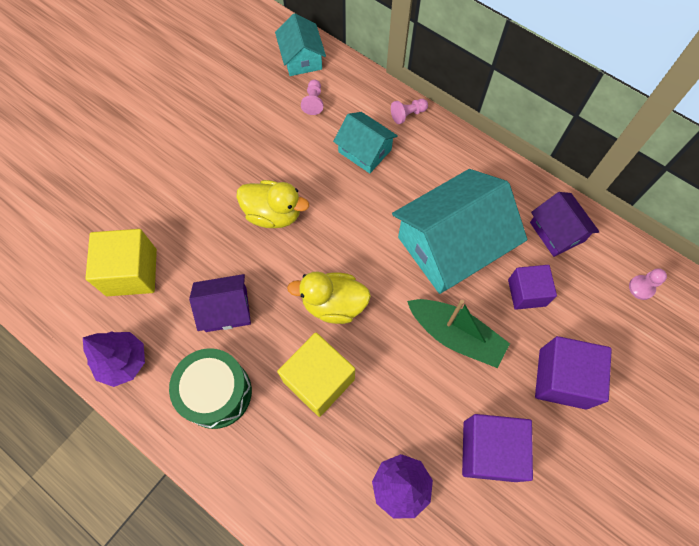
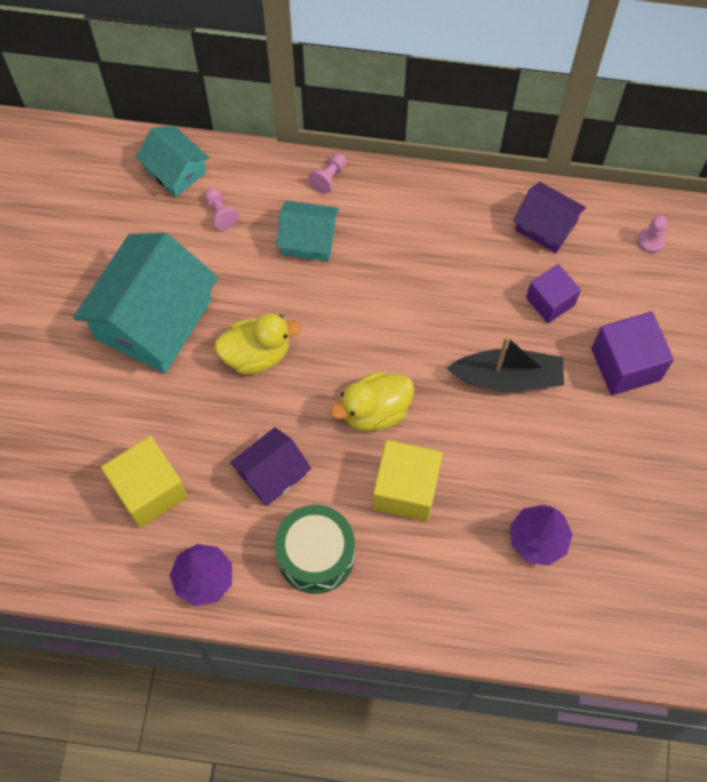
camera: 30 degrees left, 0 degrees up
(451, 245) = (453, 292): turquoise house -> turquoise house (154, 318)
(455, 335) = (507, 377): green boat -> black boat
(489, 450) = (597, 464): purple cube -> none

